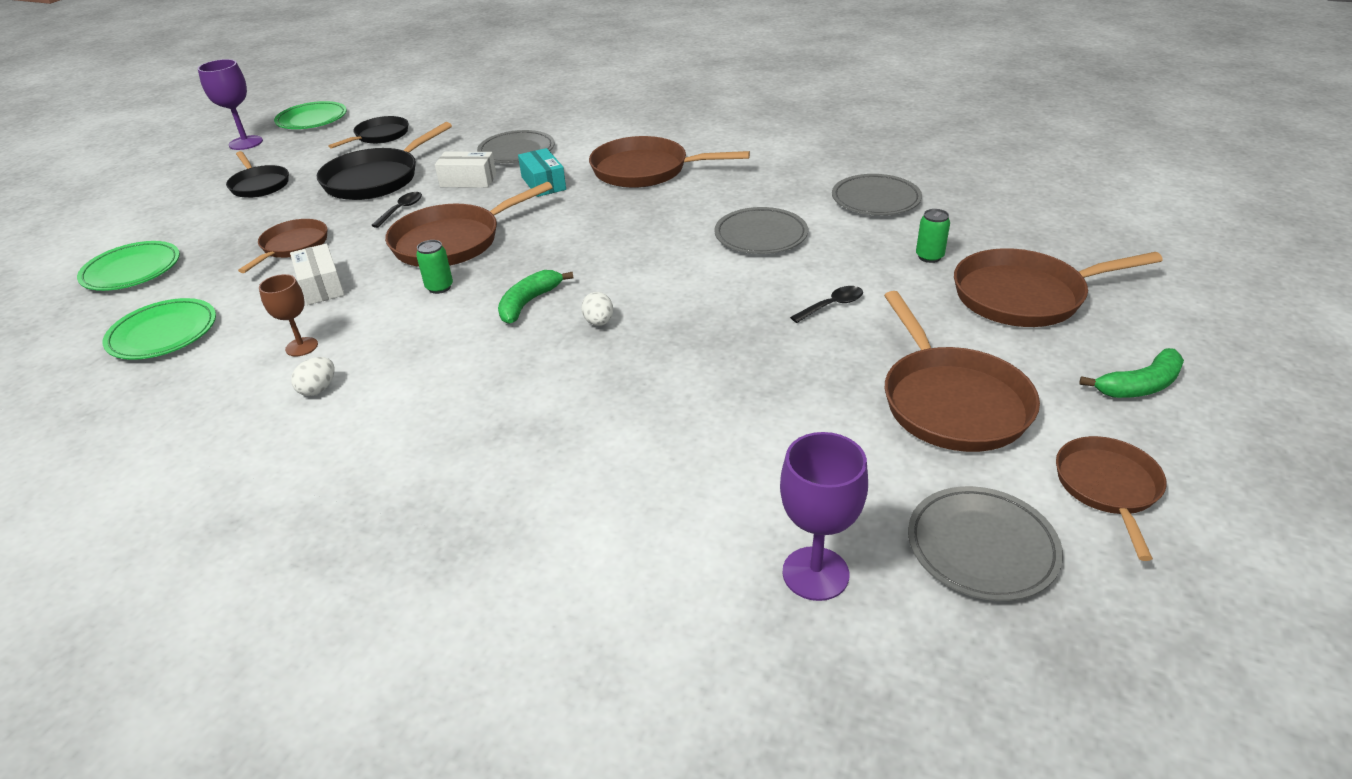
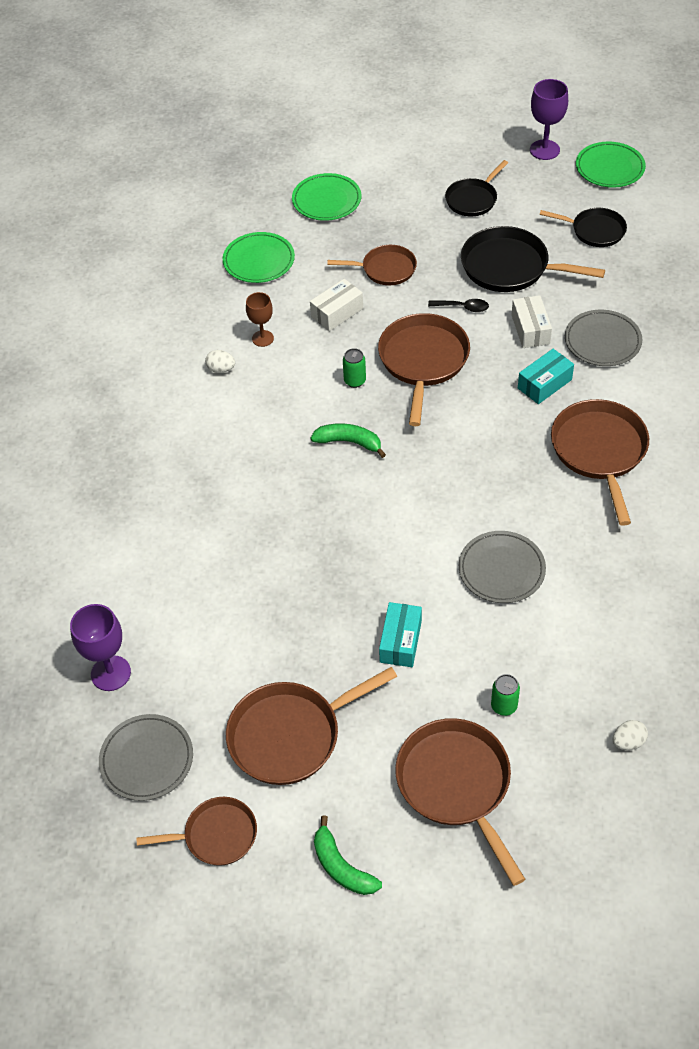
camera: 75 degrees right, 15 degrees up
(452, 241) = (423, 361): brown pan -> brown pan turned 60 degrees clockwise
(599, 322) = (335, 493): white egg -> white egg (628, 742)
(832, 305) = (400, 641): black spoon -> turquoise box
(875, 199) = (605, 651): grey plate -> none

